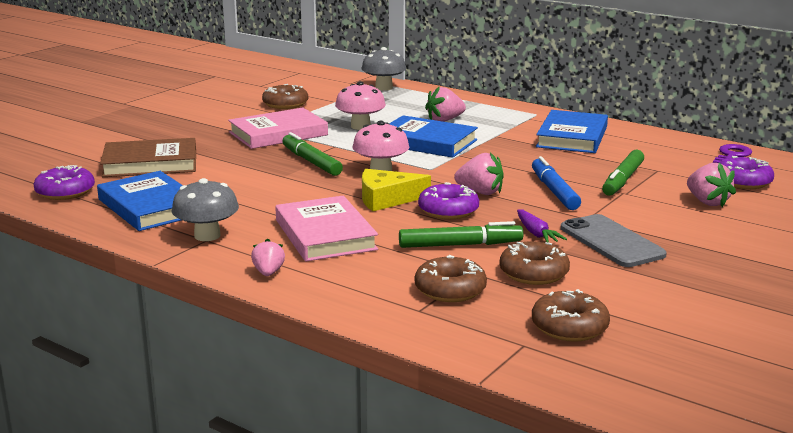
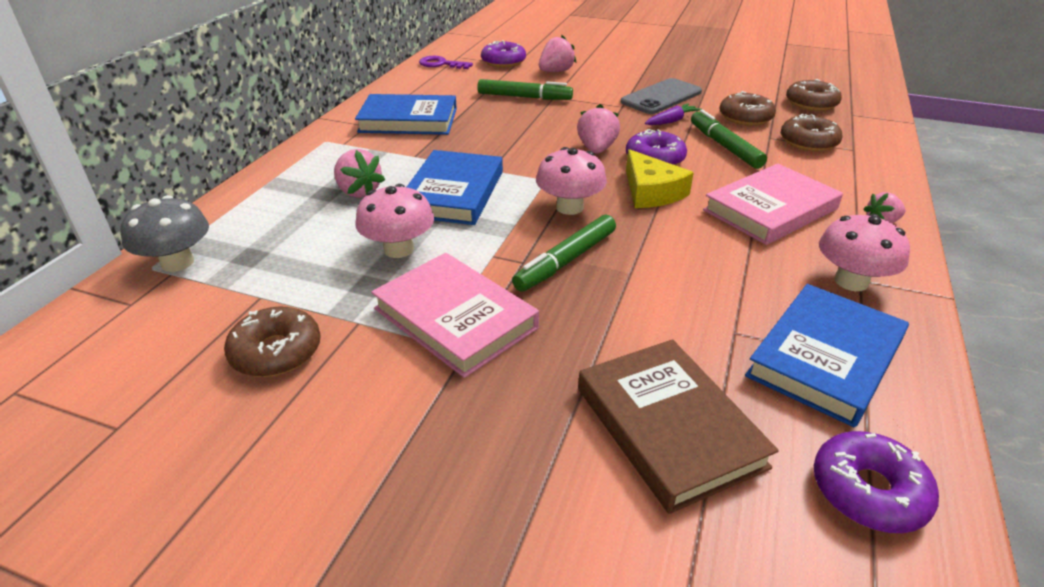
camera: 105 degrees left, 15 degrees up
(207, 235) = (851, 281): grey mushroom -> pink mushroom
(554, 191) = (570, 120): blue marker -> none

